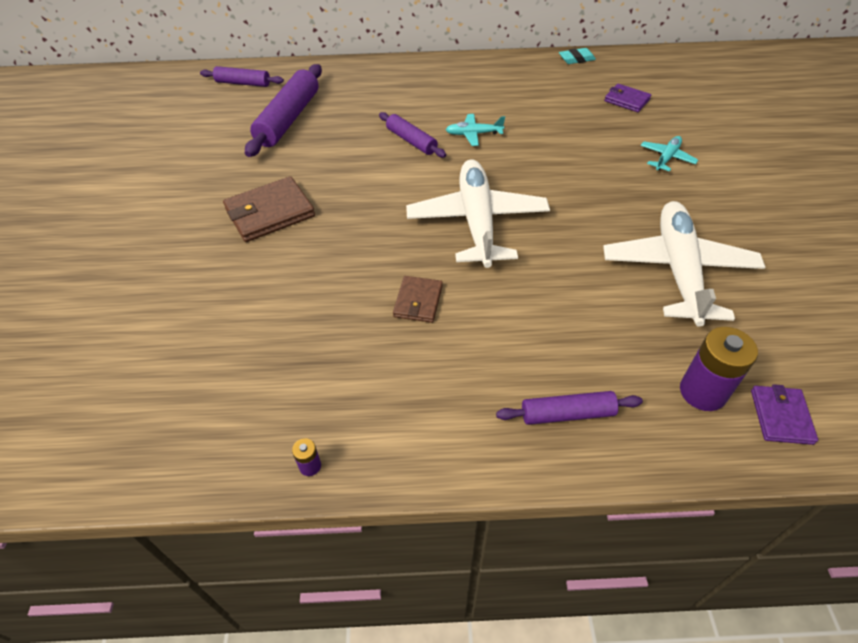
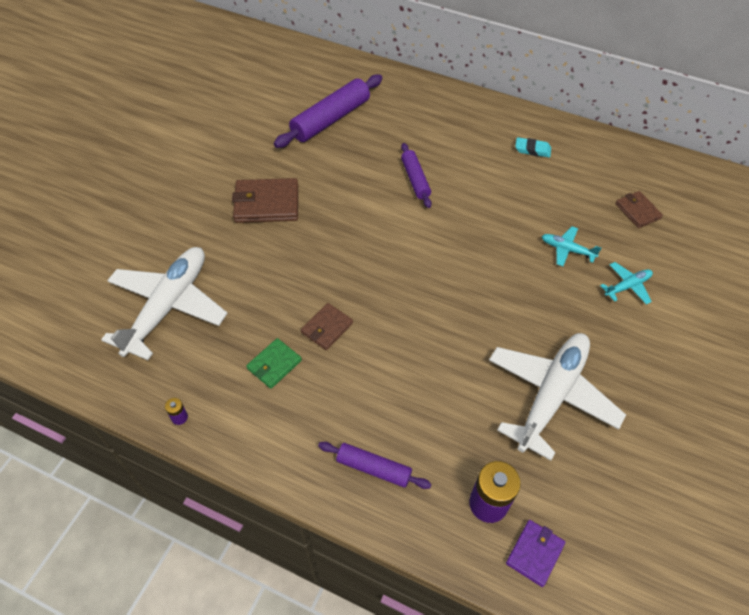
camera: 25 degrees right, 5 degrees up
(243, 83) = (316, 69): purple rolling pin -> none
(385, 360) = (274, 364): none -> green wallet
(473, 134) = (471, 193): turquoise plane -> turquoise plane (567, 249)
(477, 221) = (417, 278): white plane -> white plane (168, 306)
(576, 59) = (623, 147): turquoise eraser -> turquoise eraser (532, 150)
(626, 100) = (637, 211): purple wallet -> brown wallet

